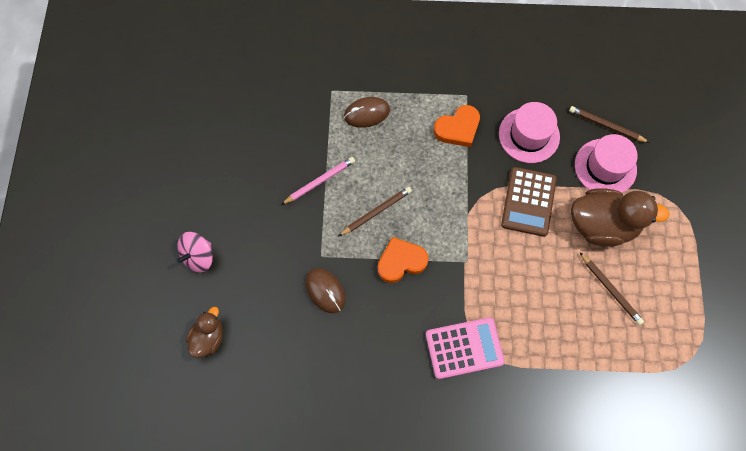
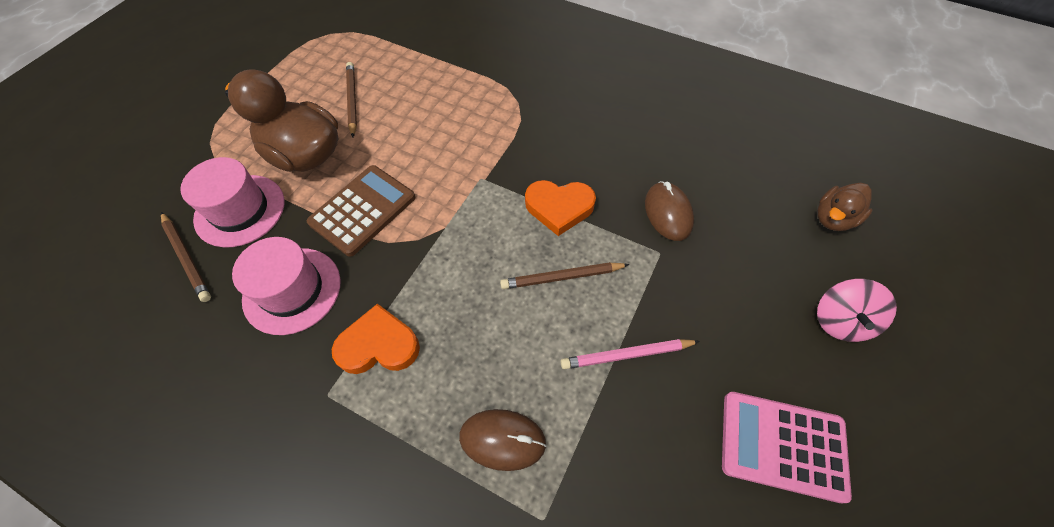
camera: 155 degrees left, 10 degrees down
(198, 256) = (840, 320): pink spinning top -> pink spinning top turned 135 degrees clockwise
(464, 348) = (534, 108): pink calculator -> pink calculator (782, 445)

